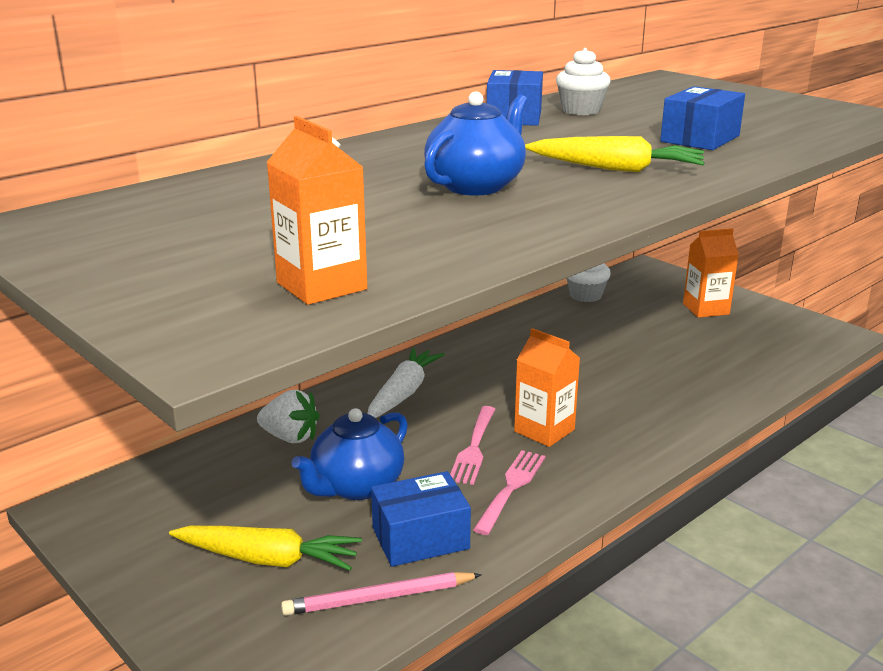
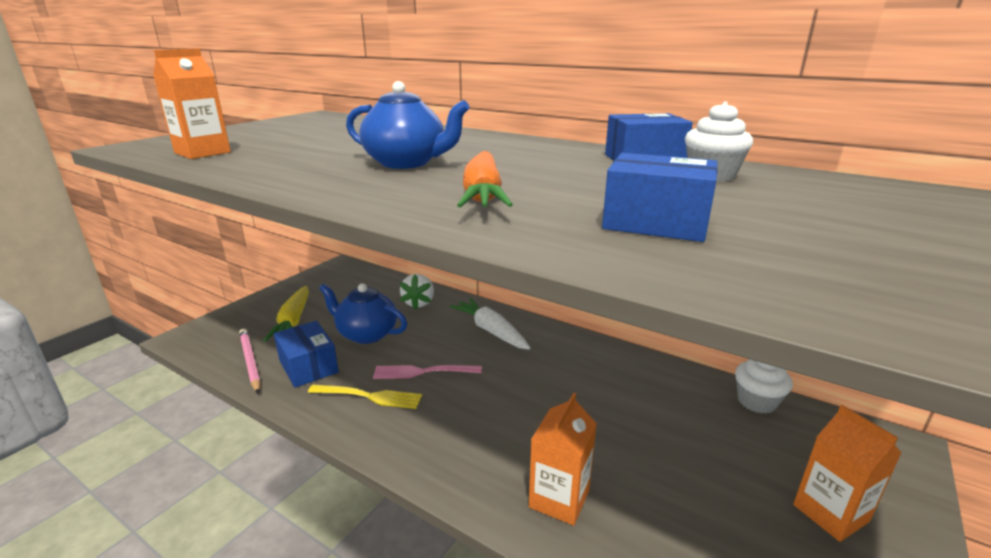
camera: 75 degrees right, 0 degrees up
(403, 393) = (491, 331): white carrot -> white carrot turned 135 degrees counterclockwise
(511, 489) = (368, 396): pink fork -> yellow fork
(544, 430) = (458, 403): orange carton -> orange carton (559, 499)
(616, 169) = (483, 194): yellow carrot -> orange carrot

